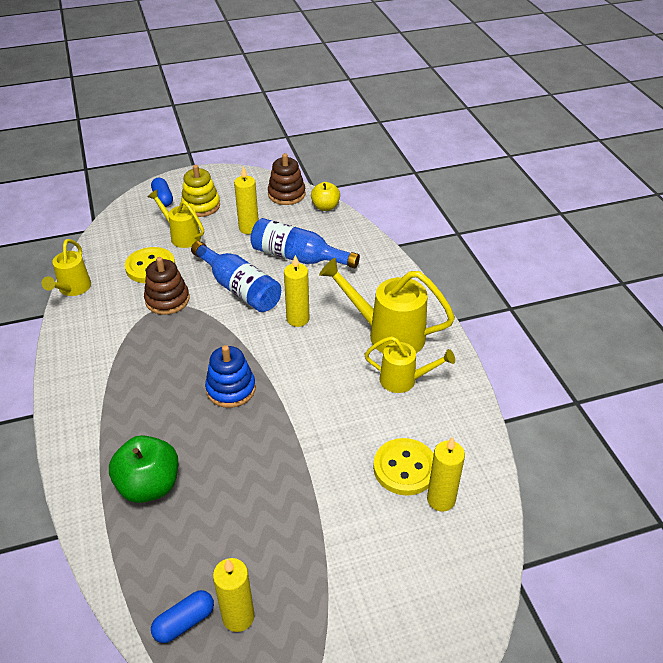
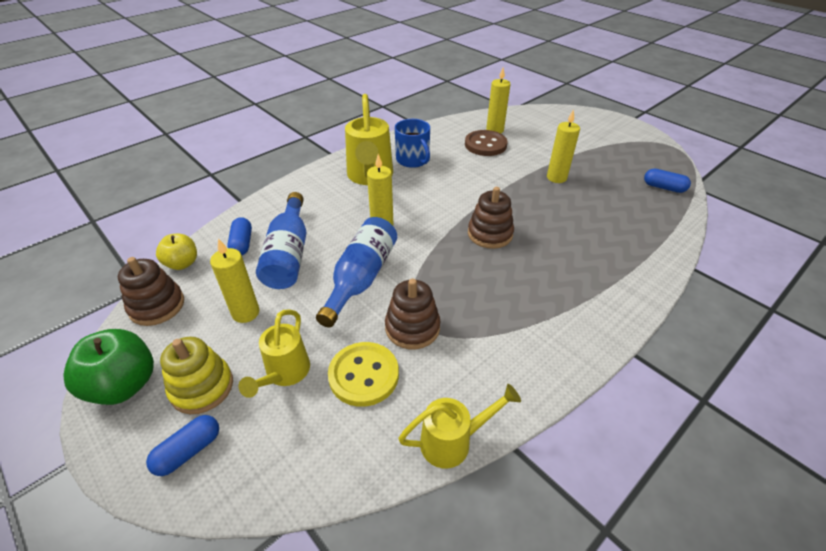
camera: 115 degrees left, 0 degrees up
(149, 486) = (610, 239): green apple -> green apple (124, 385)
(231, 389) = (490, 234): blue stacking toy -> brown stacking toy
(238, 617) = (636, 171): yellow candle -> yellow candle (556, 178)
(329, 236) = (242, 243): none -> blue capsule
(404, 380) = (413, 160): yellow watering can -> blue mug
(405, 468) = (485, 145): yellow button -> brown button

